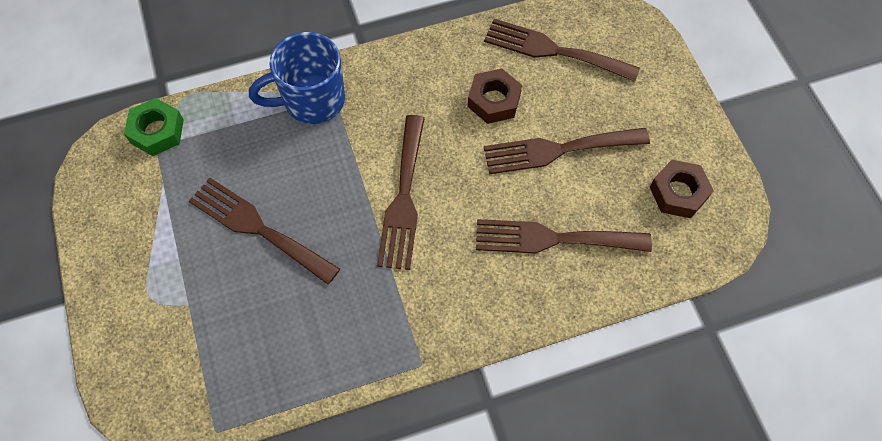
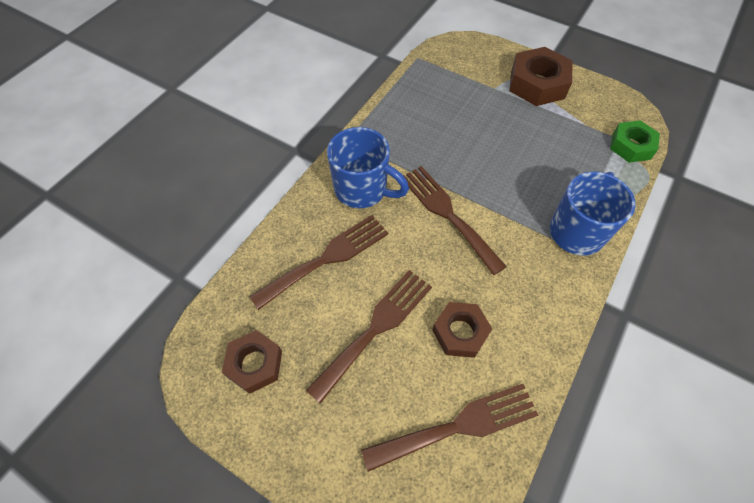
camera: 140 degrees right, 5 degrees down
(137, 271) = (537, 84): none -> brown nut
(258, 228) = (508, 140): brown fork -> none
(460, 286) = (362, 190): none -> blue mug

